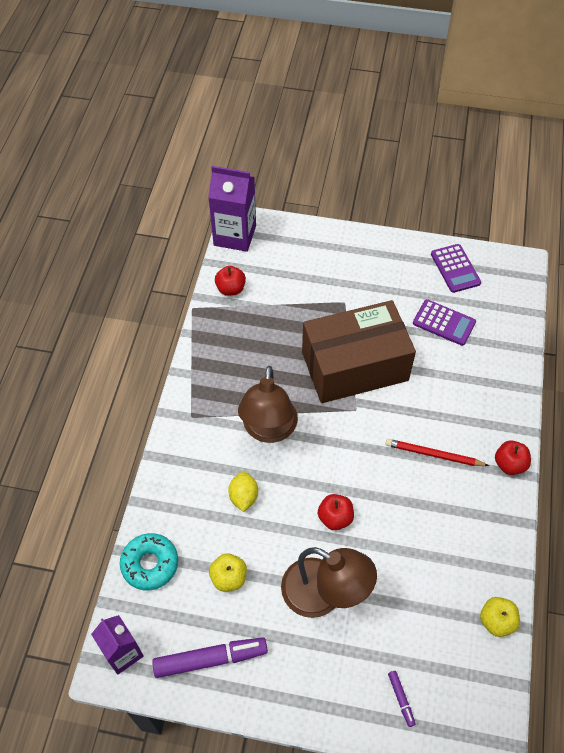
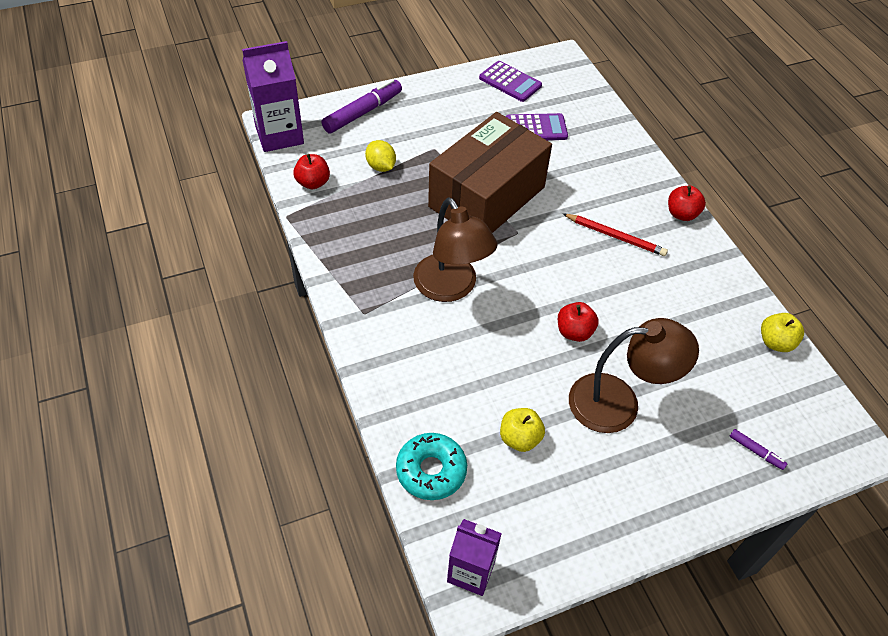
camera: 35 degrees left, 5 degrees down
(210, 659) = (563, 523): purple marker -> purple marker (363, 112)
(243, 497) = (475, 358): yellow lemon -> yellow lemon (381, 167)
(434, 454) = (615, 236): red pencil -> red pencil turned 135 degrees counterclockwise

